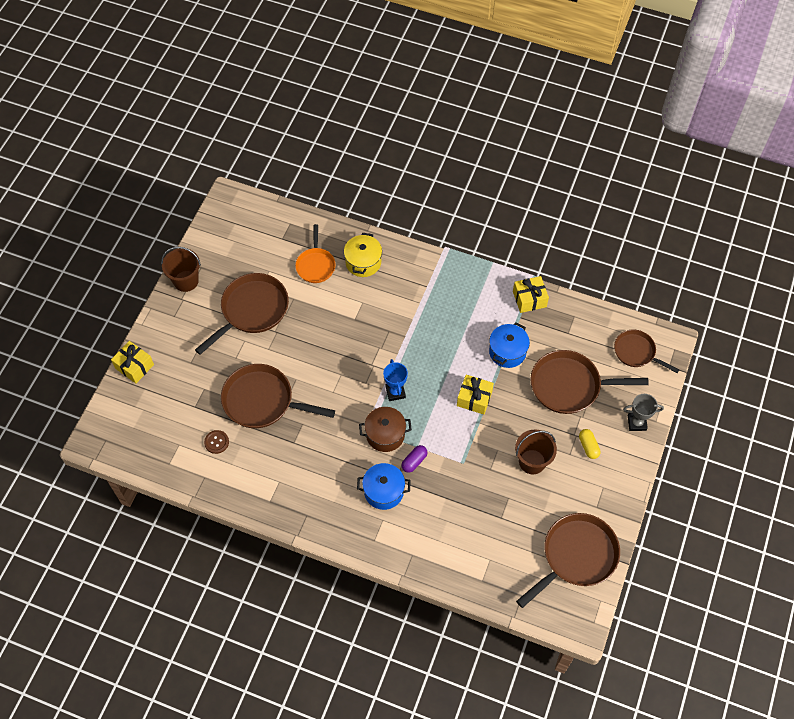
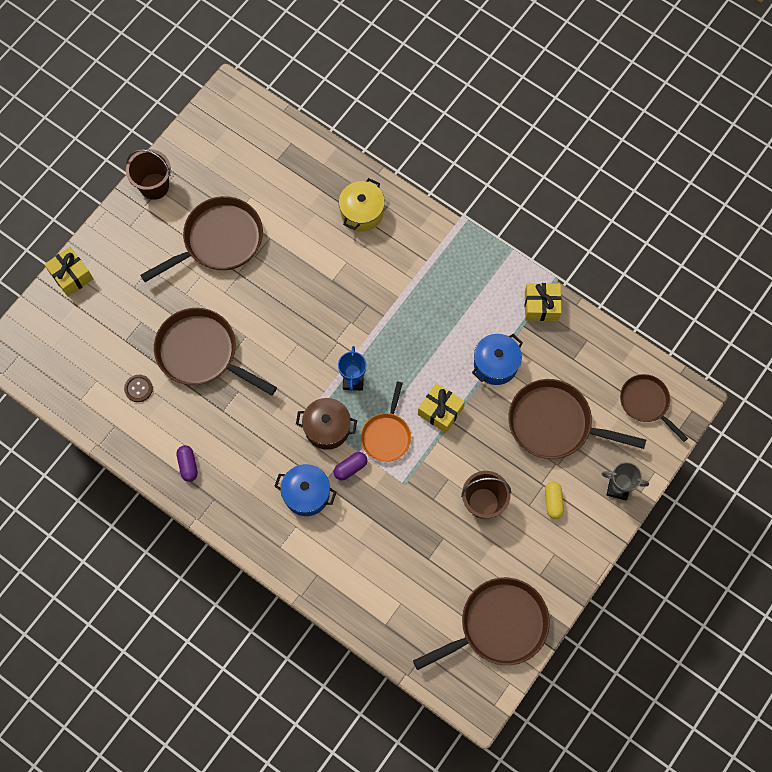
camera: 15 degrees right, 10 degrees up
(276, 493) = (188, 465): none -> purple capsule
(315, 265) = (306, 203): orange pan -> orange pan (386, 435)

